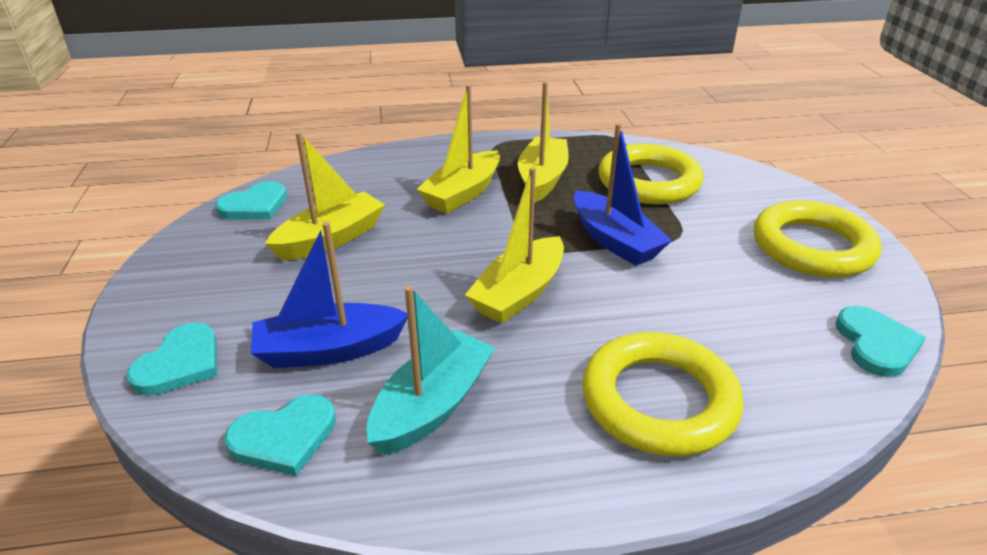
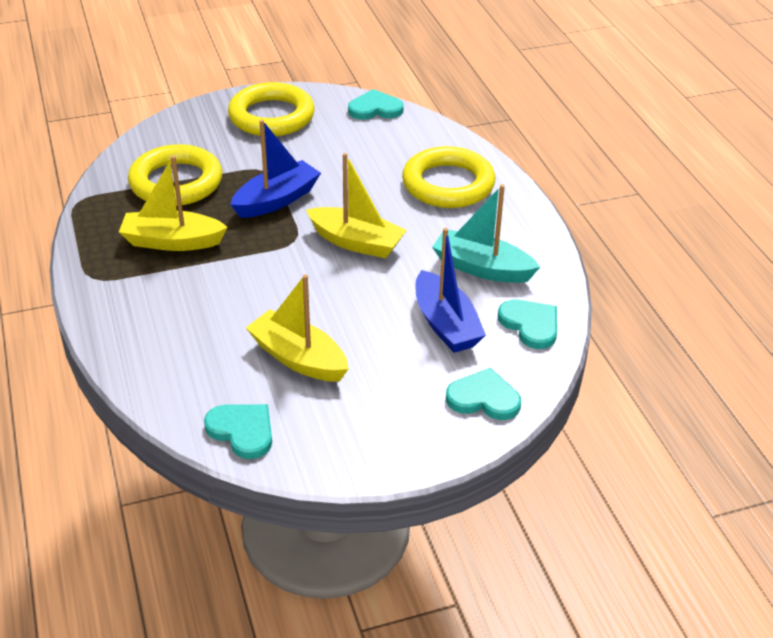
camera: 100 degrees left, 5 degrees up
(463, 193) = (205, 288): yellow boat -> none

